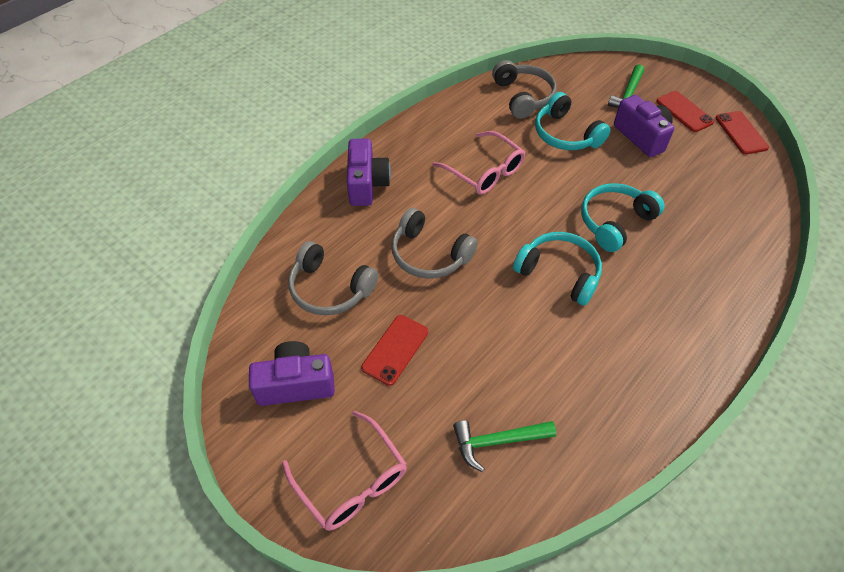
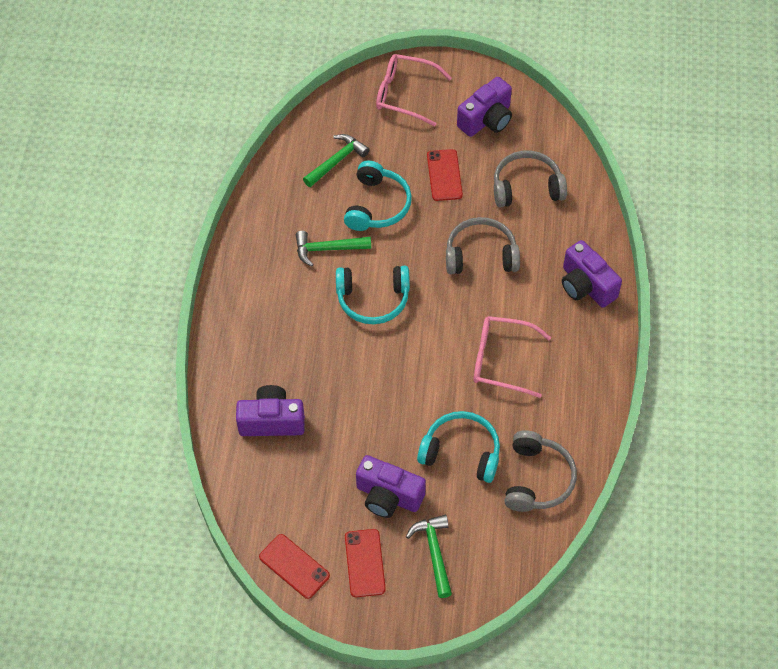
camera: 145 degrees right, 5 degrees up
(523, 97) = (537, 479): grey headphones -> grey headphones turned 120 degrees counterclockwise
(573, 345) = (328, 249): none -> green hammer
(615, 222) = (357, 375): turquoise headphones -> turquoise headphones (377, 205)
(684, 112) = (365, 563): red phone -> red phone turned 60 degrees clockwise
(714, 227) = (272, 421): none -> purple camera

